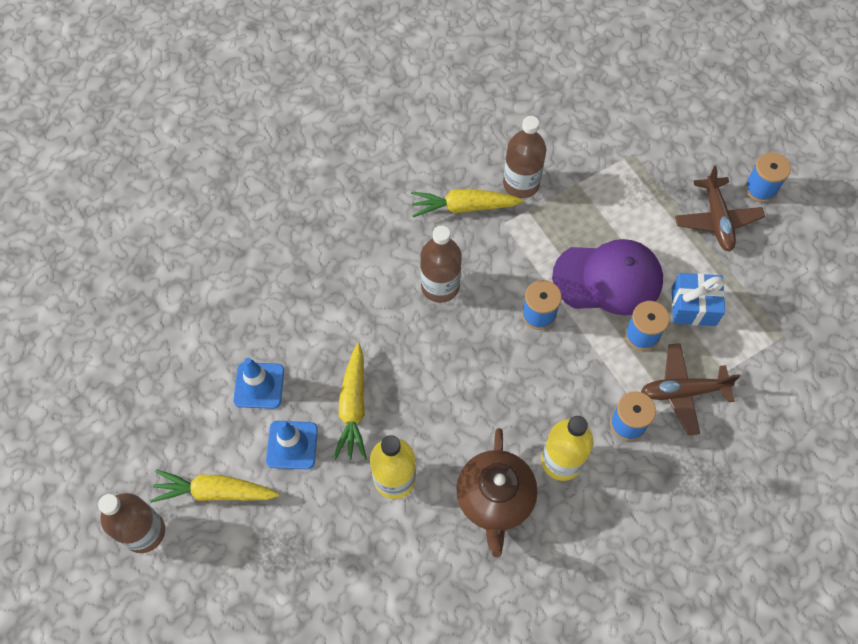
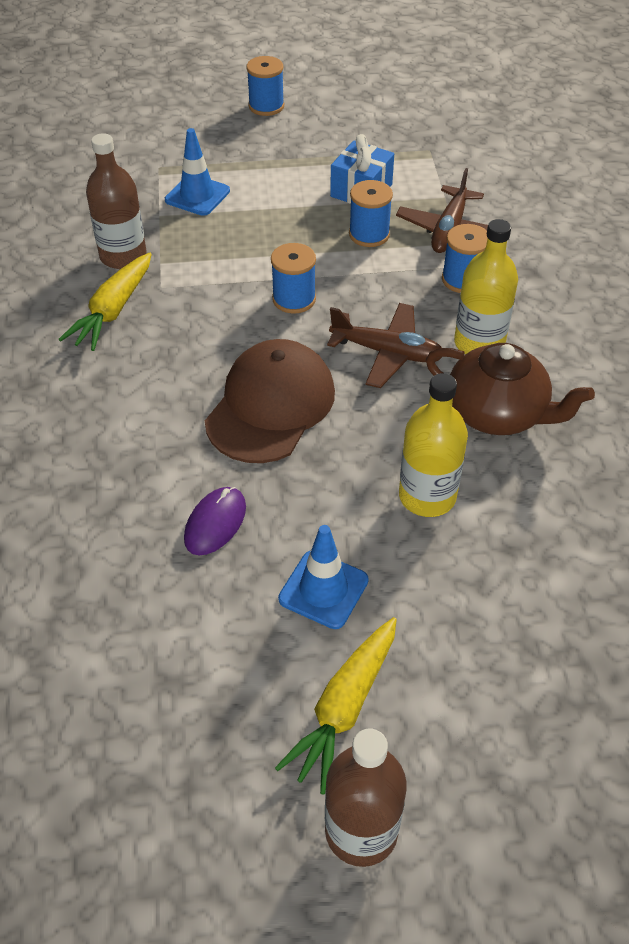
camera: 65 degrees left, 15 degrees down
(259, 385) = (213, 599): blue traffic cone -> blue traffic cone (197, 195)
(314, 359) = (215, 523): none -> purple mouse
(353, 407) = (308, 505): yellow carrot -> none
(427, 346) = (271, 406): none -> brown cap
(440, 286) = (200, 366): brown bottle -> none
(608, 279) = (289, 234): purple cap -> none
(716, 219) = (278, 143): brown plane -> brown plane (387, 352)

